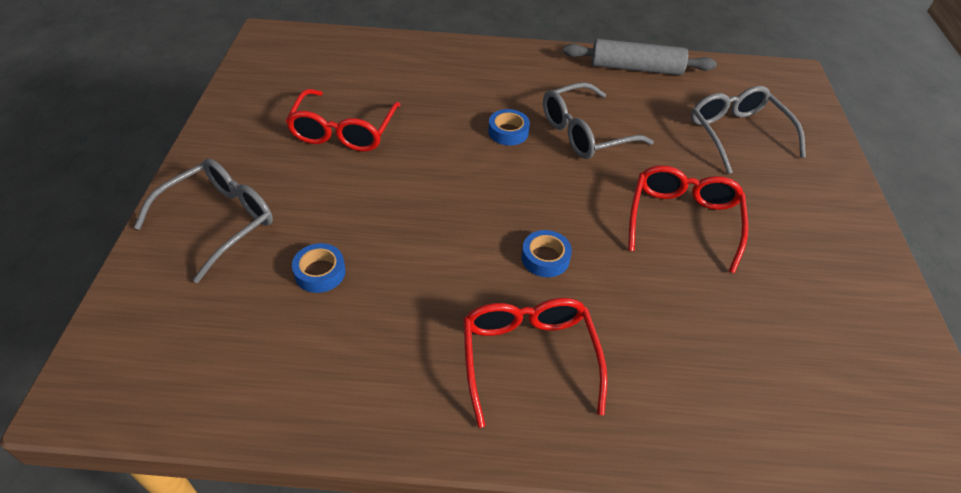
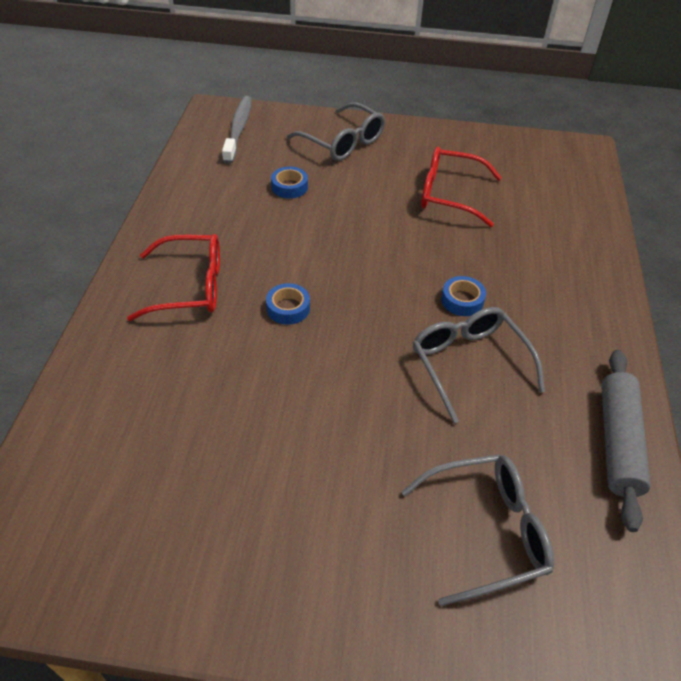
camera: 95 degrees right, 0 degrees up
(155, 350) = (238, 129): none -> grey toothbrush
(683, 220) = (328, 425): red glasses -> none

